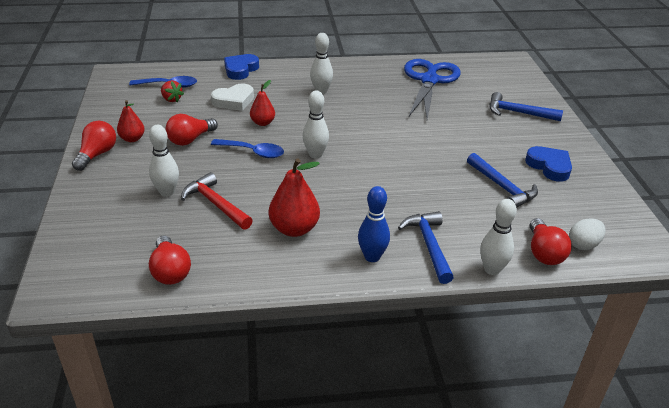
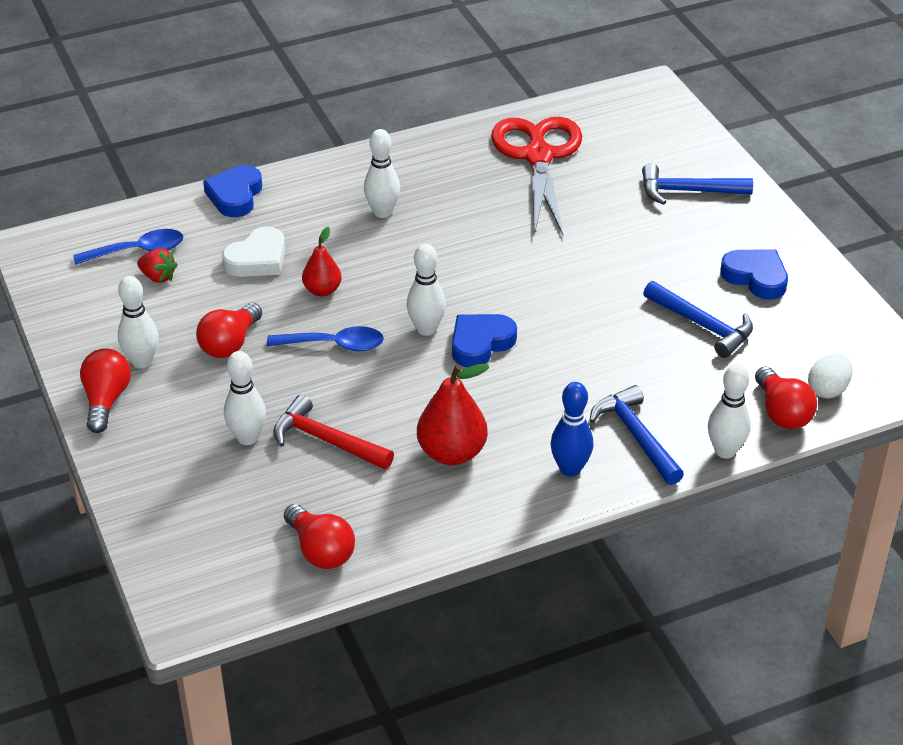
camera: 15 degrees left, 5 degrees up
(132, 139) = (142, 362): red pear -> white bowling pin
(346, 169) = (480, 343): none -> blue heart
(429, 80) = (538, 156): blue scissors -> red scissors

